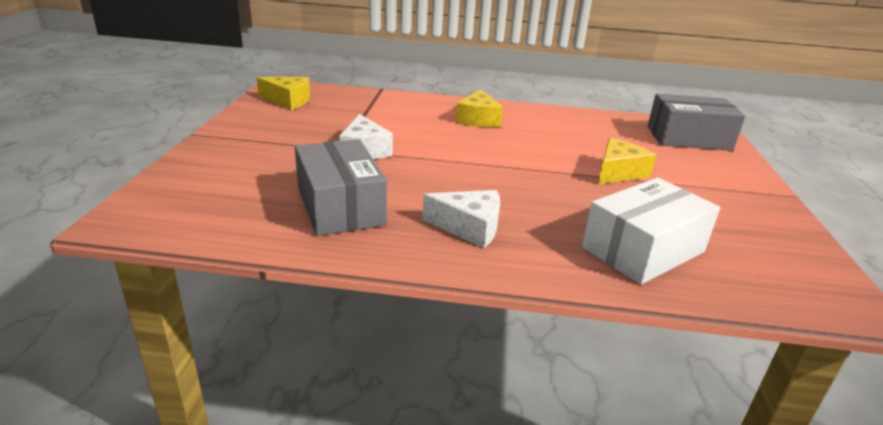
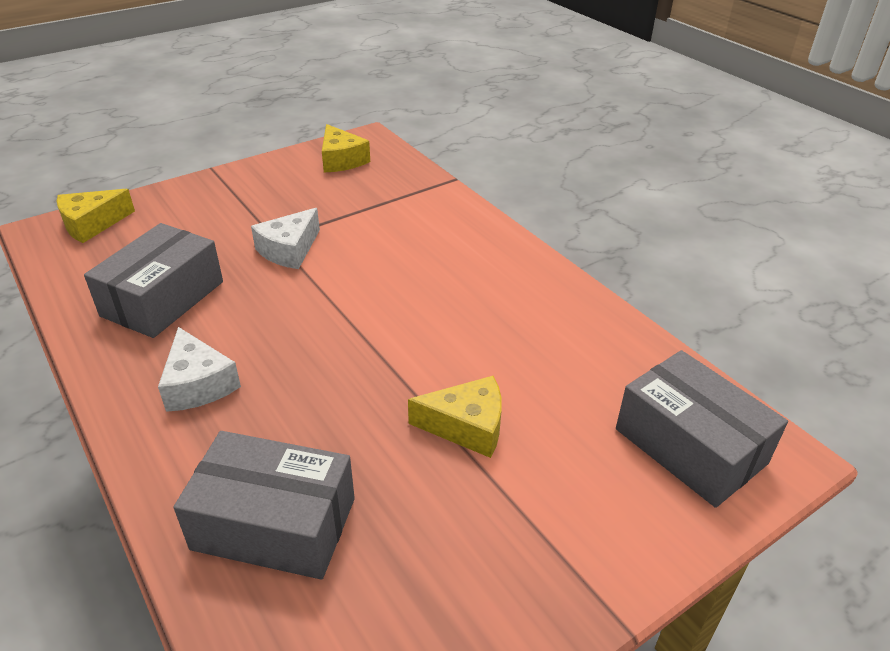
camera: 50 degrees right, 10 degrees up
(478, 119) = (468, 267): yellow cheese -> yellow cheese (92, 224)
(643, 249) = (274, 523): white box -> grey box

